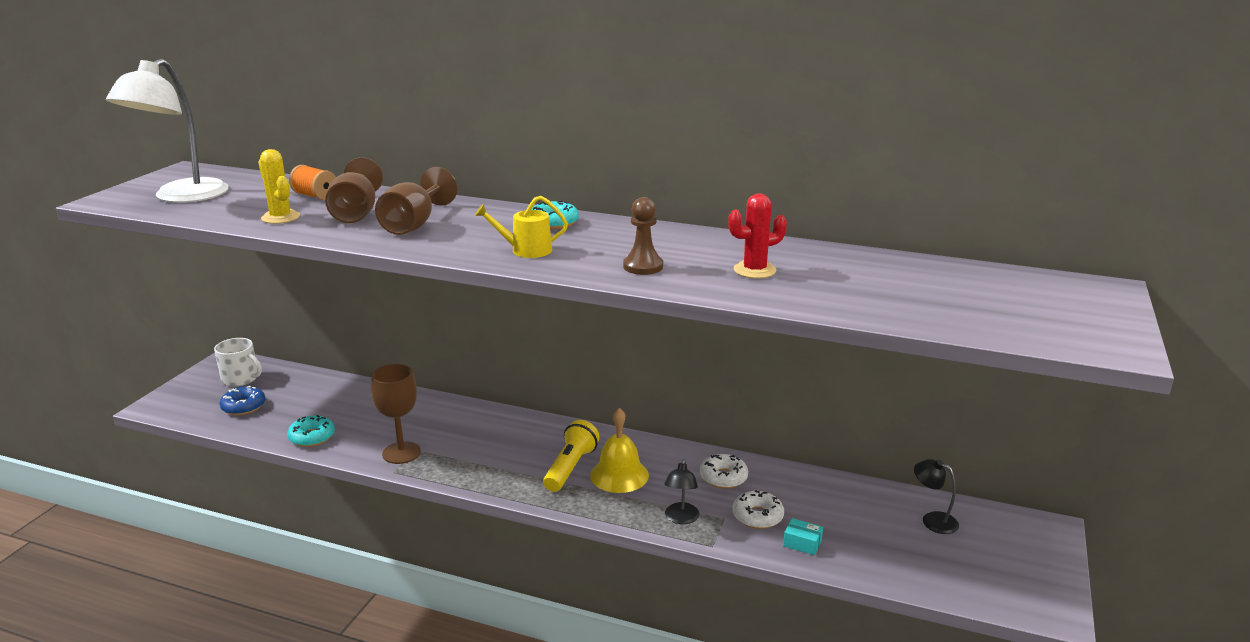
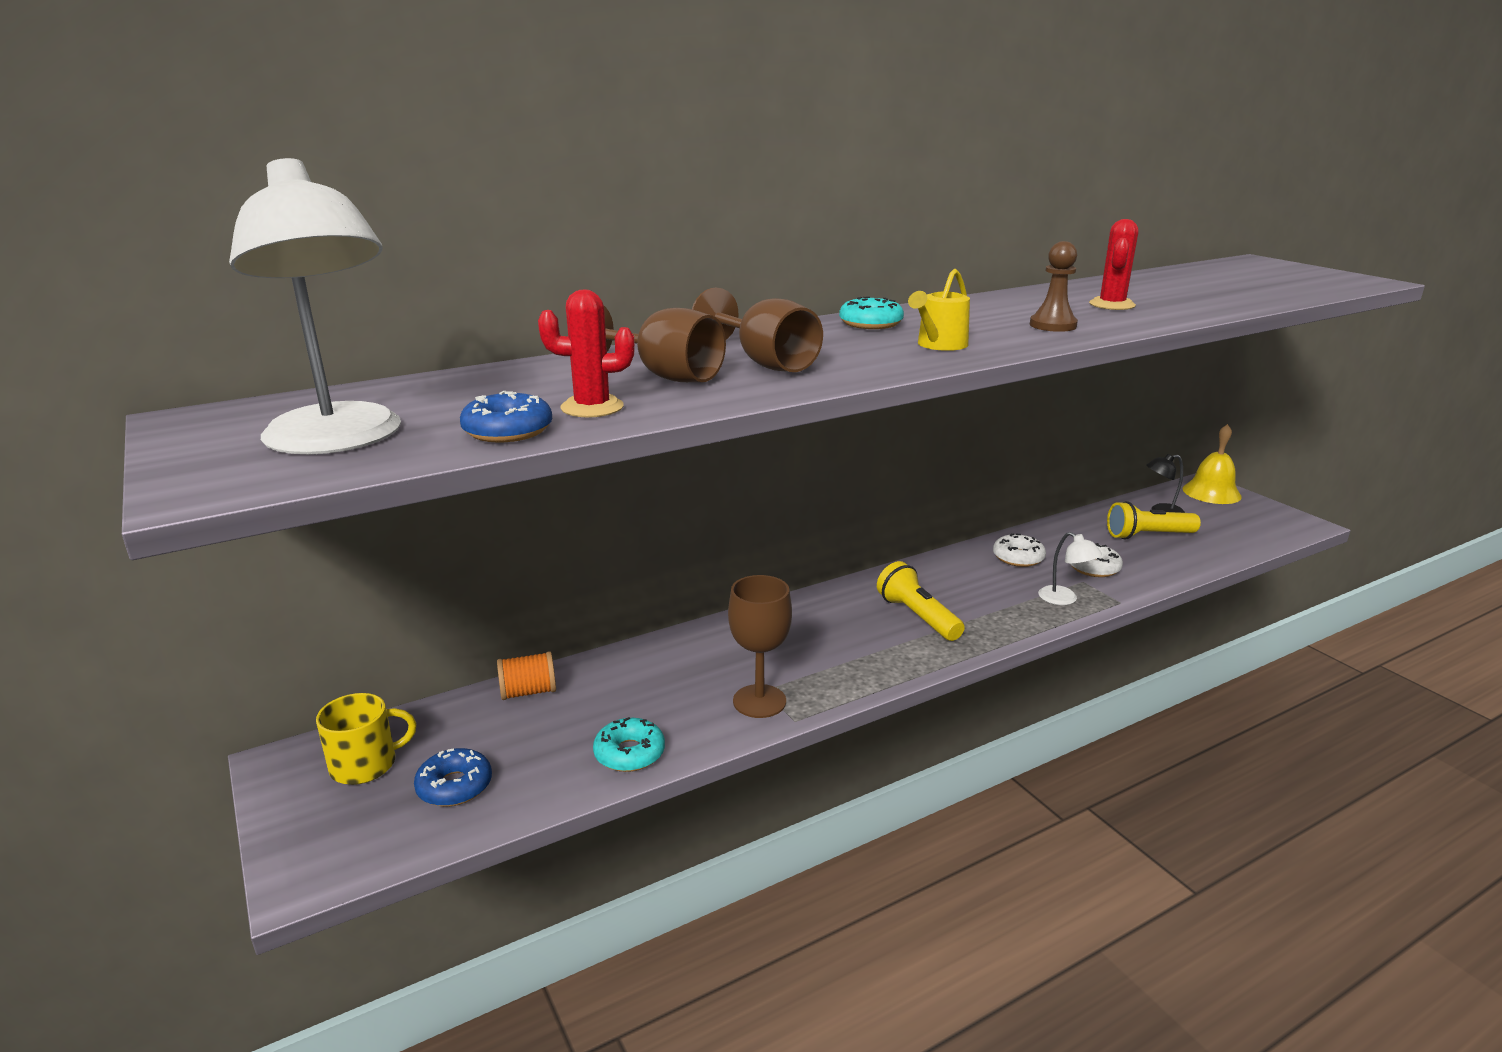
camera: 50 degrees left, 0 degrees up
(226, 215) = (508, 431): none -> blue donut
(241, 378) = (365, 765): white mug -> yellow mug
(280, 217) = (592, 407): yellow cactus -> red cactus
(315, 196) = (540, 380): orange spool -> orange spool (528, 692)
(619, 475) = (960, 599): yellow bell -> yellow bell (1211, 492)
(681, 518) = (1064, 599): black lamp -> white lamp
(802, 543) = (1150, 567): turquoise box -> none
(866, 526) = (1147, 535): none -> yellow flashlight

